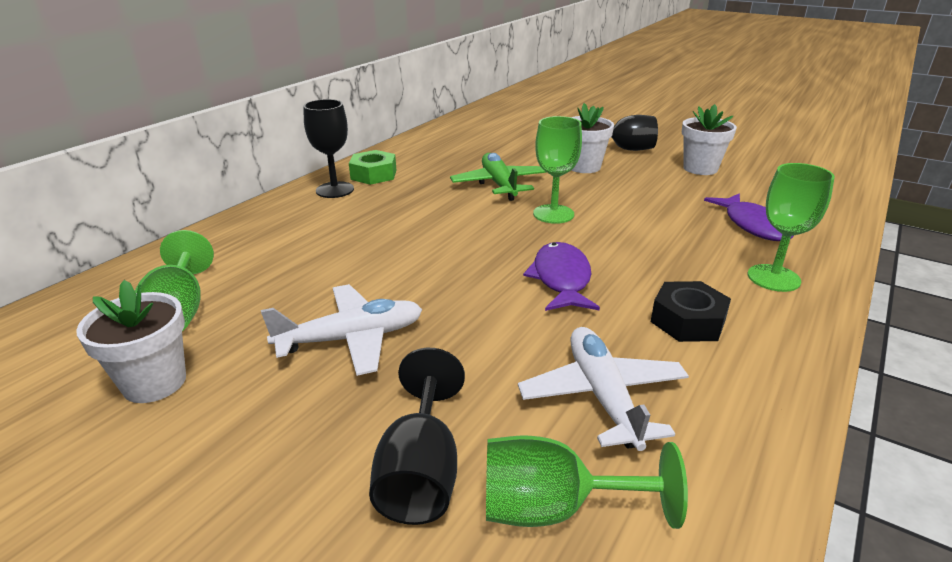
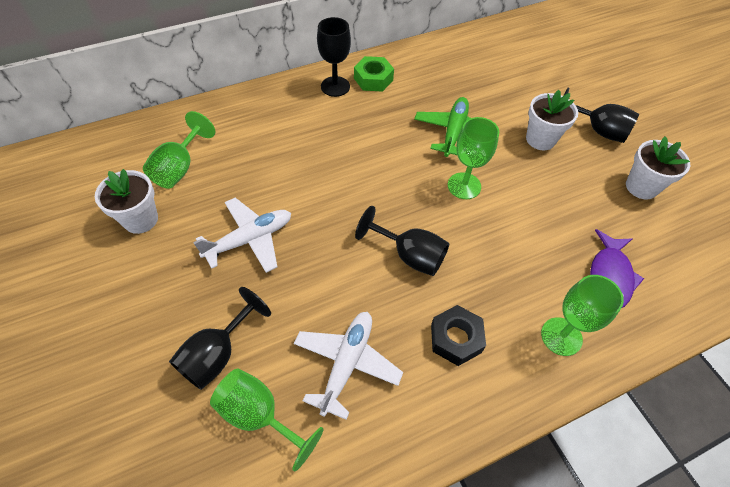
camera: 30 degrees right, 25 degrees up
(351, 338) = (249, 239): white plane -> white plane turned 45 degrees counterclockwise
(561, 279) = (409, 255): purple fish -> black goblet

